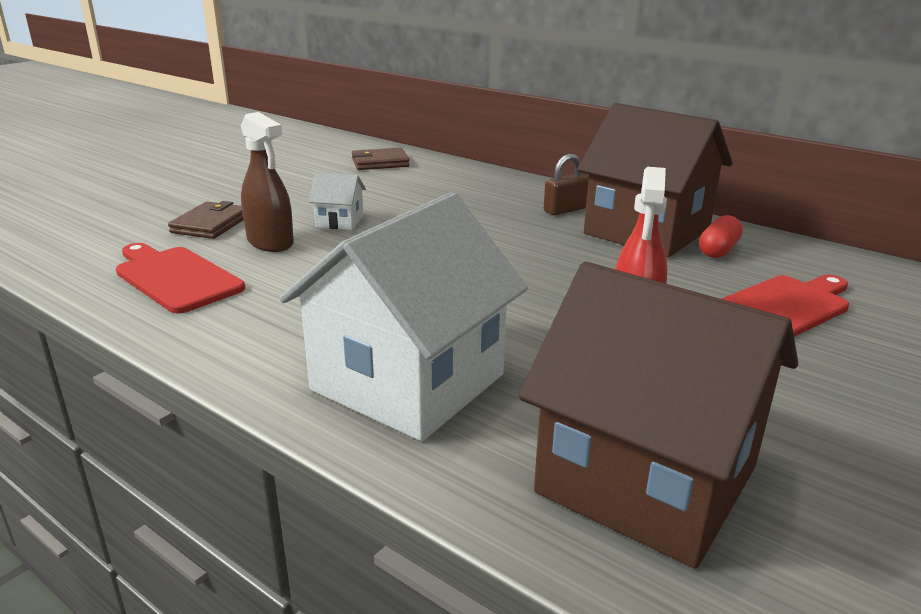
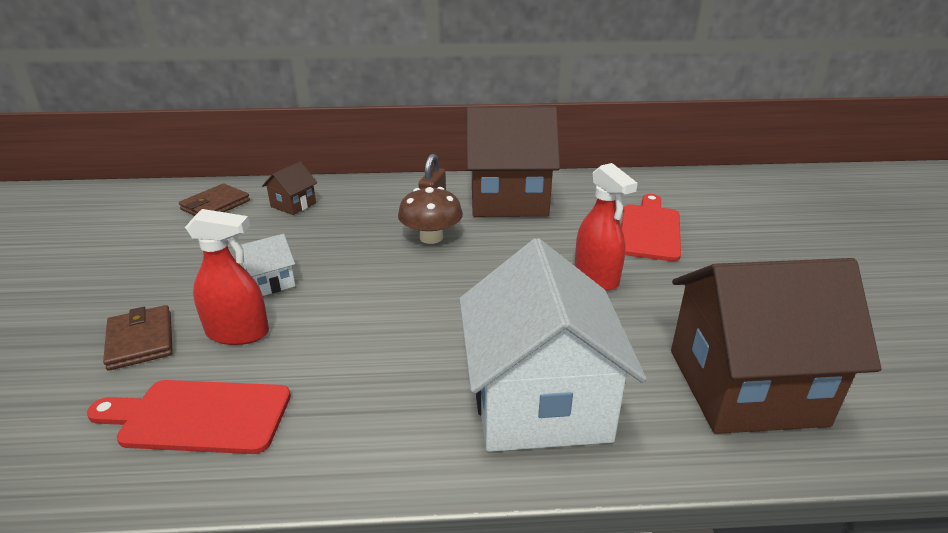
camera: 40 degrees left, 5 degrees up
(270, 242) = (238, 333): brown spray bottle -> red spray bottle
(437, 178) = (293, 205): none -> brown house
(516, 235) = (431, 237): none -> brown mushroom
(718, 250) = (566, 198): red capsule -> none

